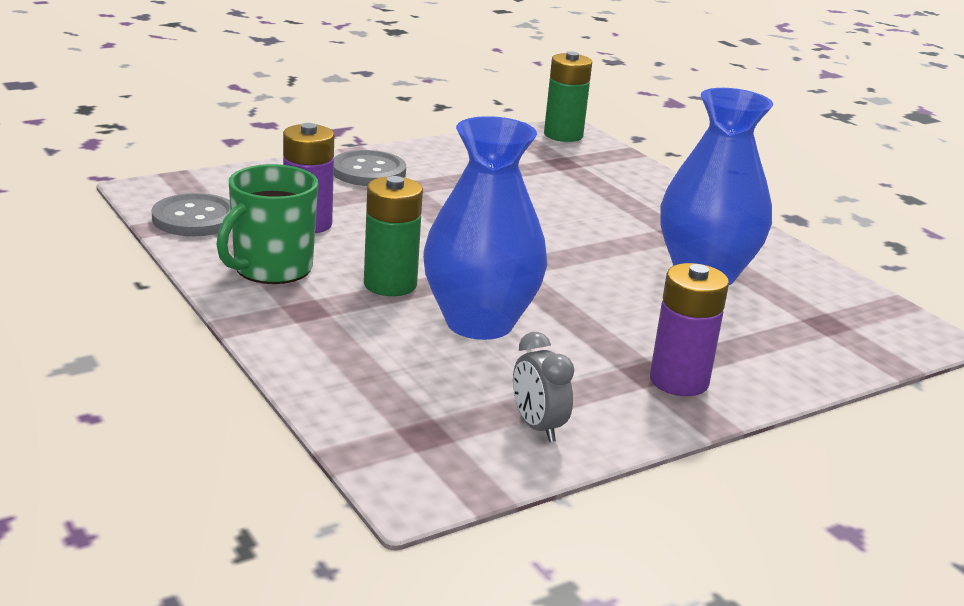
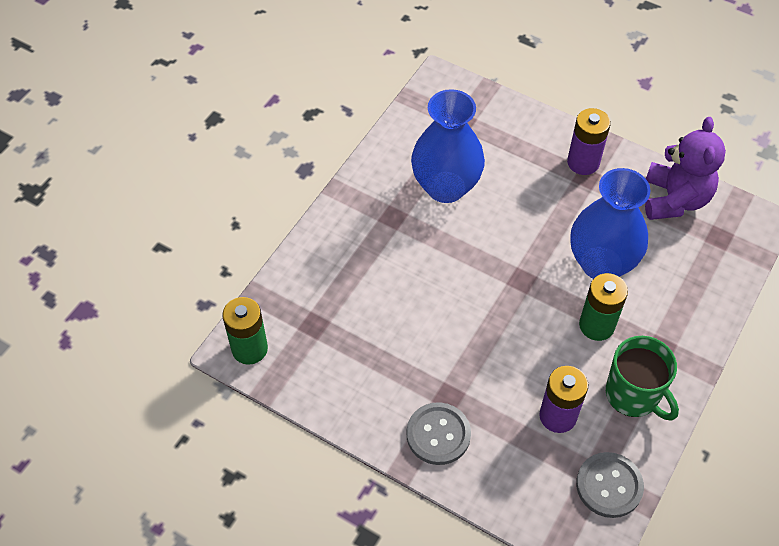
camera: 115 degrees left, 30 degrees up
(271, 269) = (633, 395): green mug -> green mug turned 45 degrees clockwise
(537, 427) = (674, 199): grey clock -> purple teddy bear

